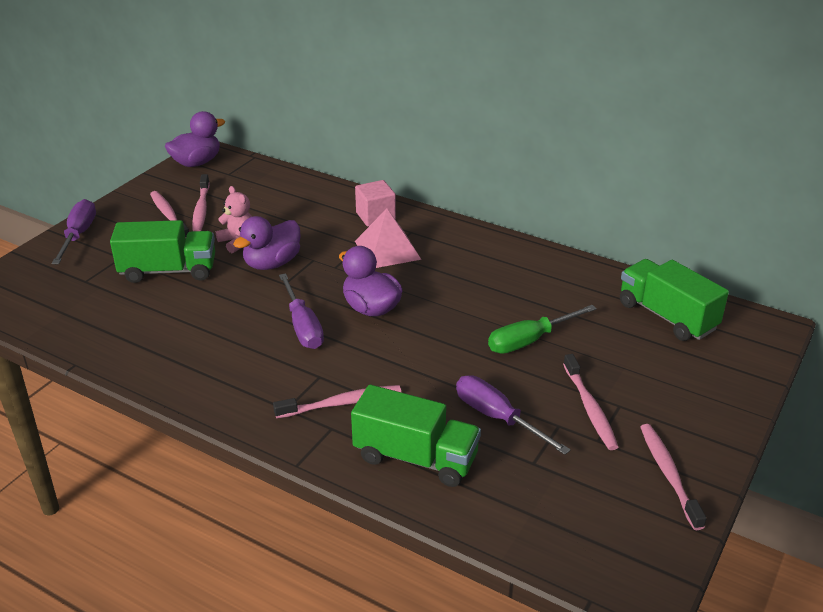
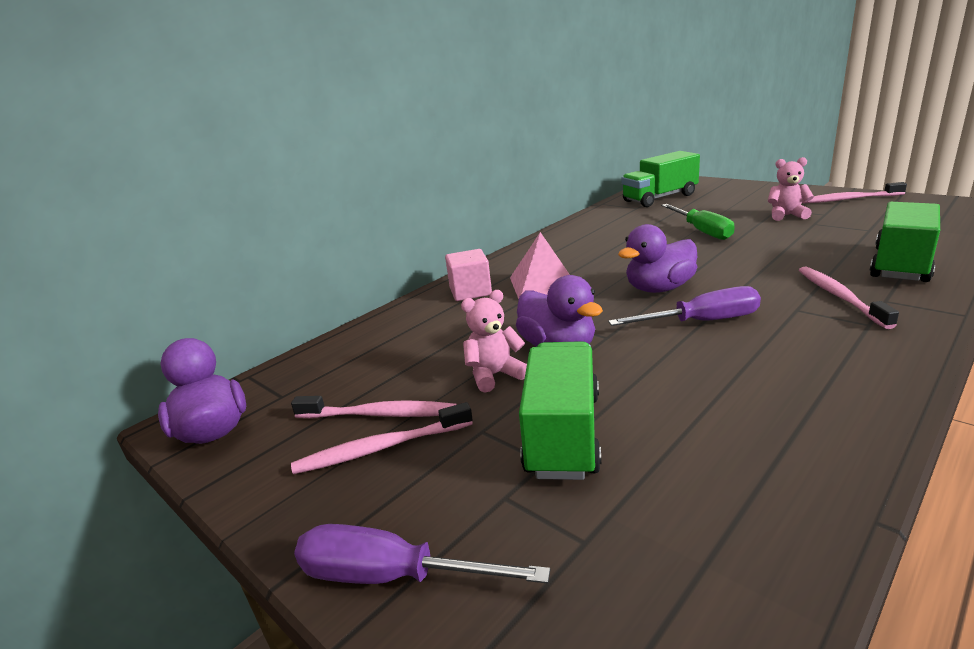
camera: 75 degrees left, 10 degrees down
(497, 417) = (818, 240): purple screwdriver -> none
(590, 408) = (786, 215): pink toothbrush -> pink teddy bear

